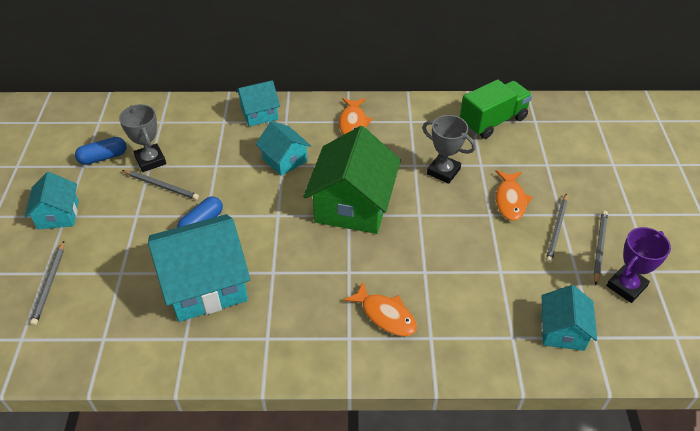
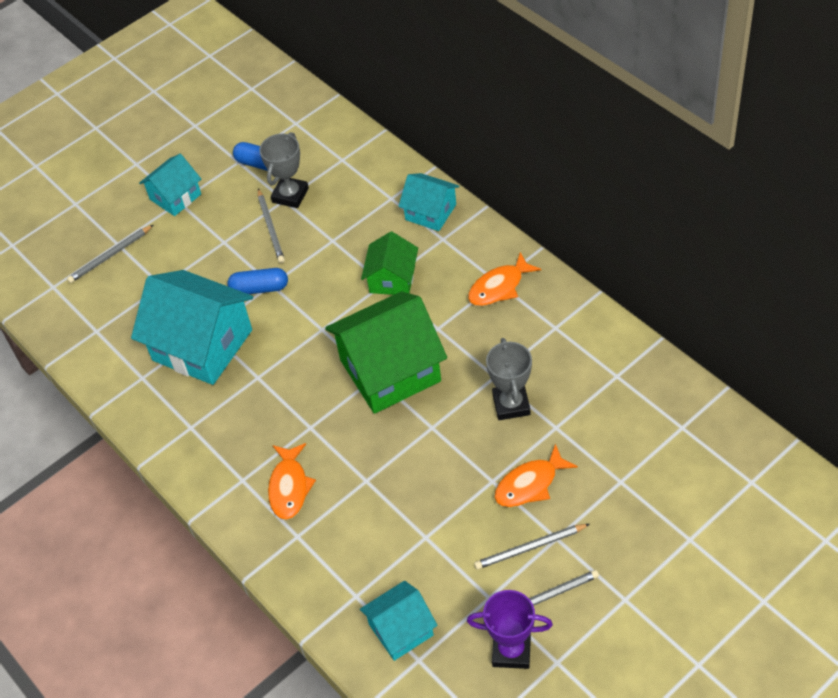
camera: 55 degrees right, 5 degrees up
(284, 160) = (392, 279): turquoise house -> green house
(493, 121) = (636, 392): green truck -> none

